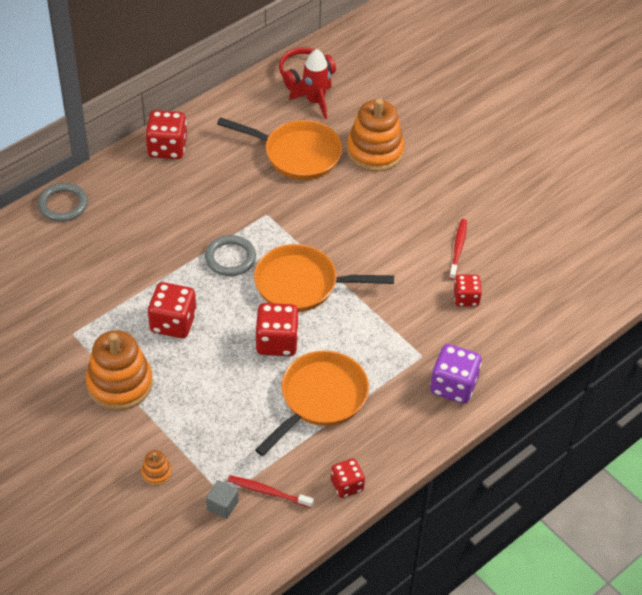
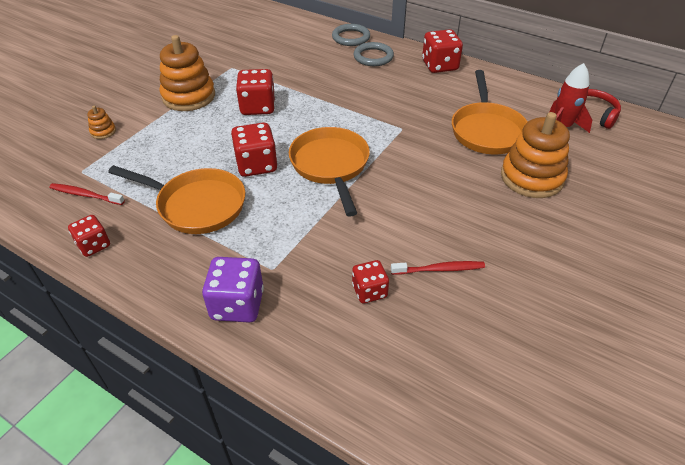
camera: 75 degrees right, 5 degrees down
(222, 505) = (70, 172): grey cube -> none
(230, 258) = (340, 120): grey ring -> grey ring (373, 57)
(268, 492) = (85, 195): red toothbrush -> red toothbrush turned 75 degrees counterclockwise

